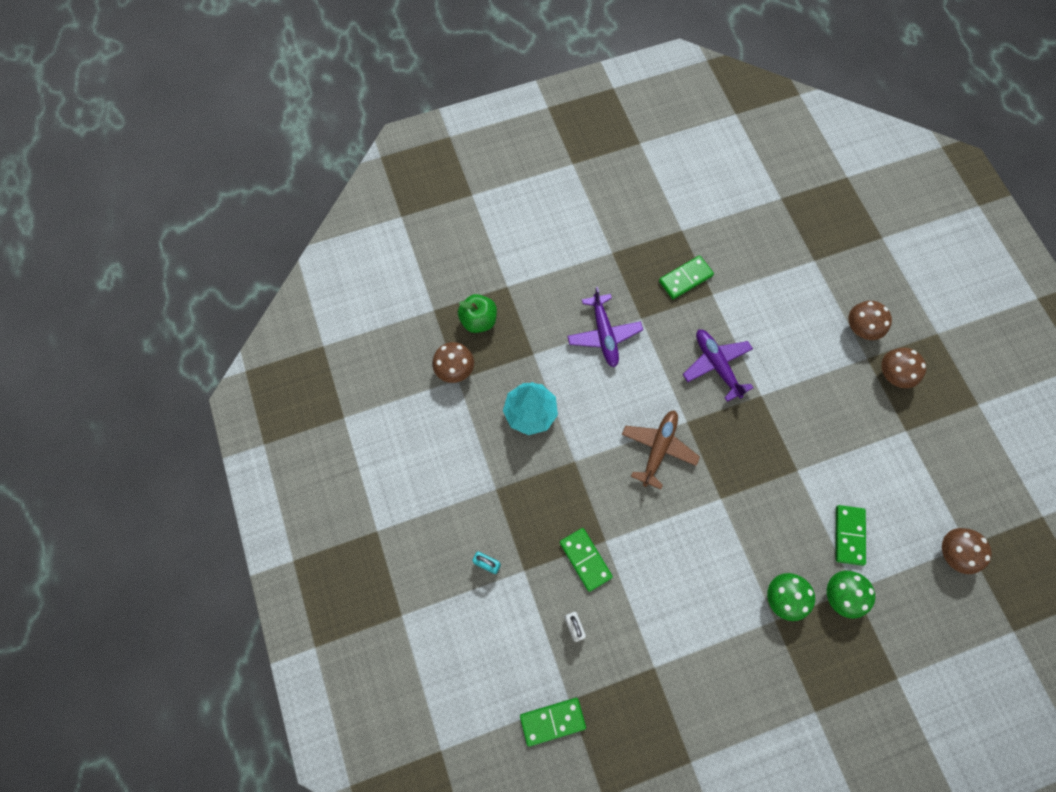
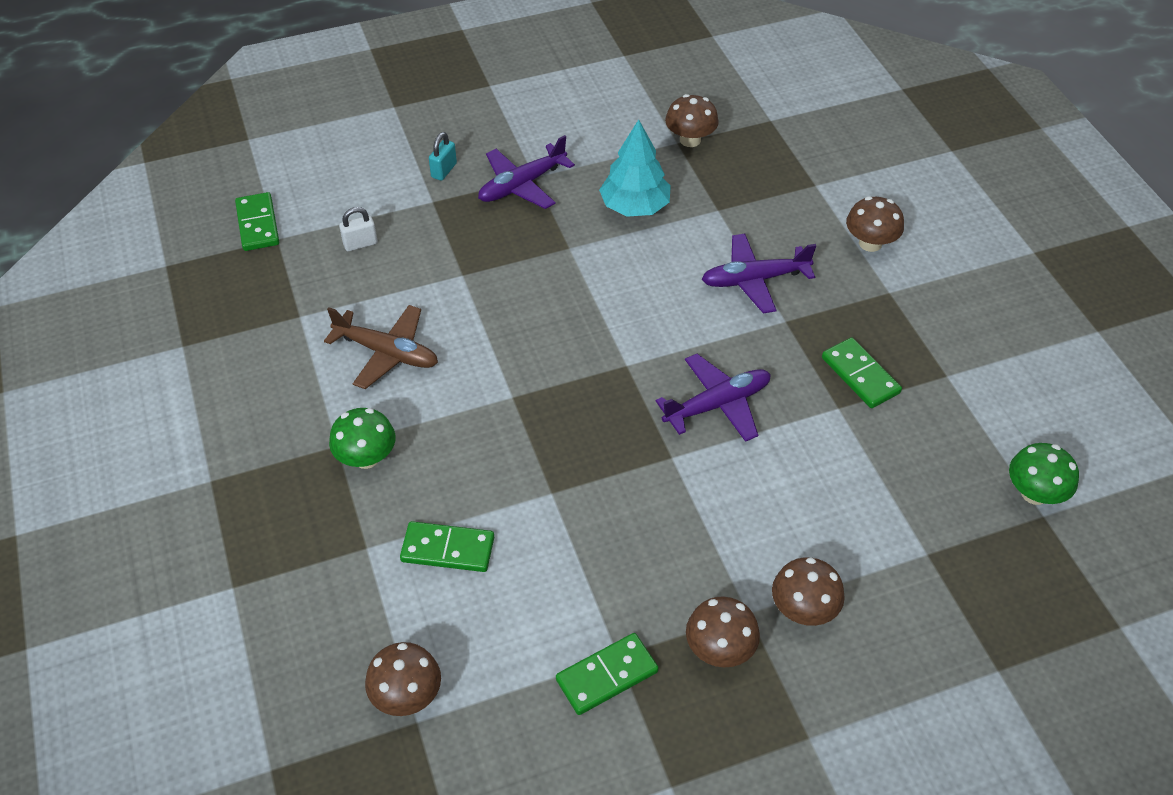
camera: 90 degrees right, 20 degrees down
(478, 320) = (761, 159): green apple -> none
(506, 499) = (521, 185): none -> purple plane
(566, 258) = (870, 243): none -> brown mushroom
(585, 559) = (440, 255): green domino -> green domino (607, 676)
(658, 448) = (586, 332): brown plane -> brown plane (387, 353)
(841, 595) = (360, 528): green mushroom -> green mushroom (1034, 493)

